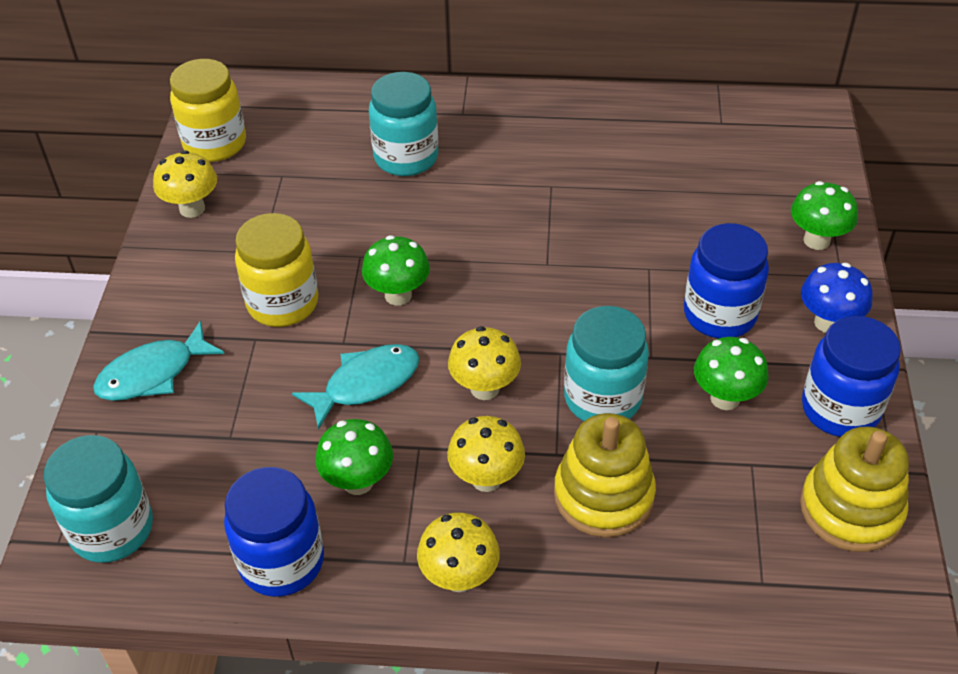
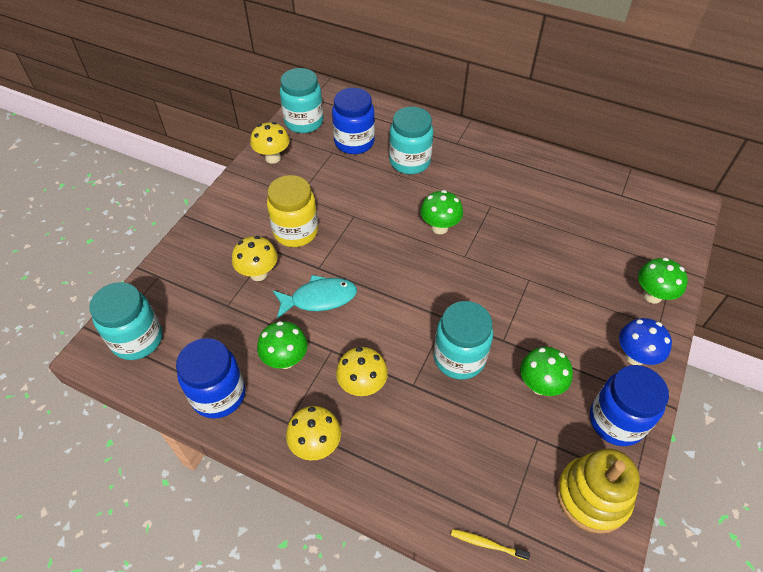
camera: 20 degrees right, 5 degrees up
(153, 373) = (204, 252): turquoise fish -> none
(215, 144) = (304, 122): yellow jar -> turquoise jar
(398, 295) = (364, 248): green mushroom -> green mushroom (439, 227)
(484, 388) = (388, 325): yellow mushroom -> yellow mushroom (258, 273)
(603, 495) = (430, 424): yellow stacking toy -> none
(719, 314) = (562, 326): blue jar -> blue jar (354, 142)
(747, 614) = (487, 544): none -> yellow toothbrush

